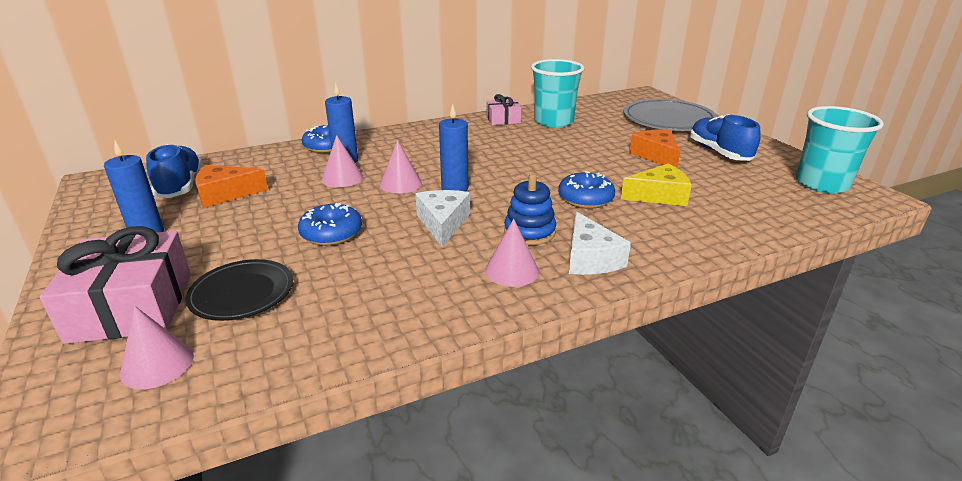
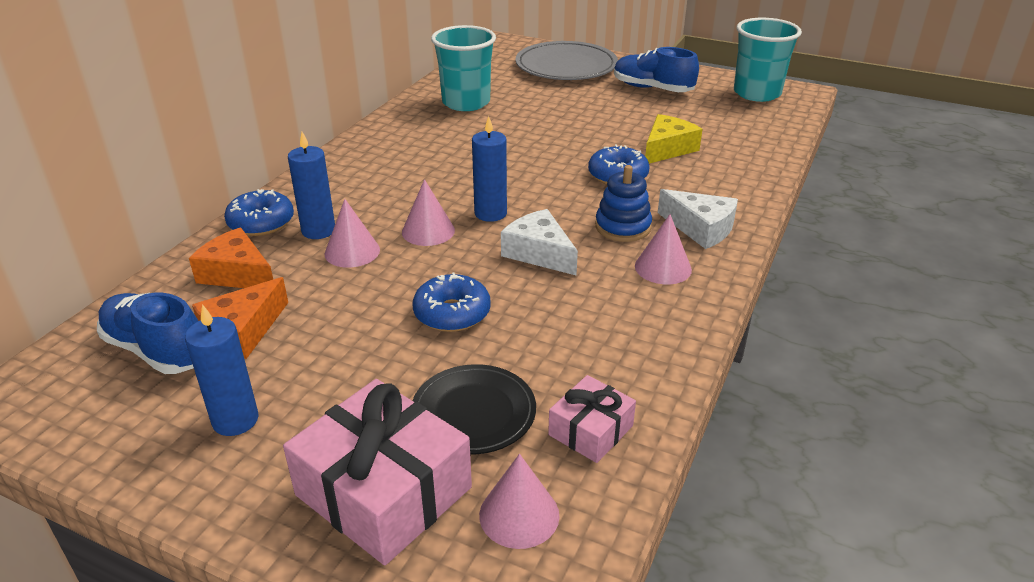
camera: 40 degrees left, 5 degrees up
(503, 119) = (410, 117): pink gift -> pink gift (590, 430)
(656, 156) = (610, 110): orange cheese -> orange cheese (237, 274)

